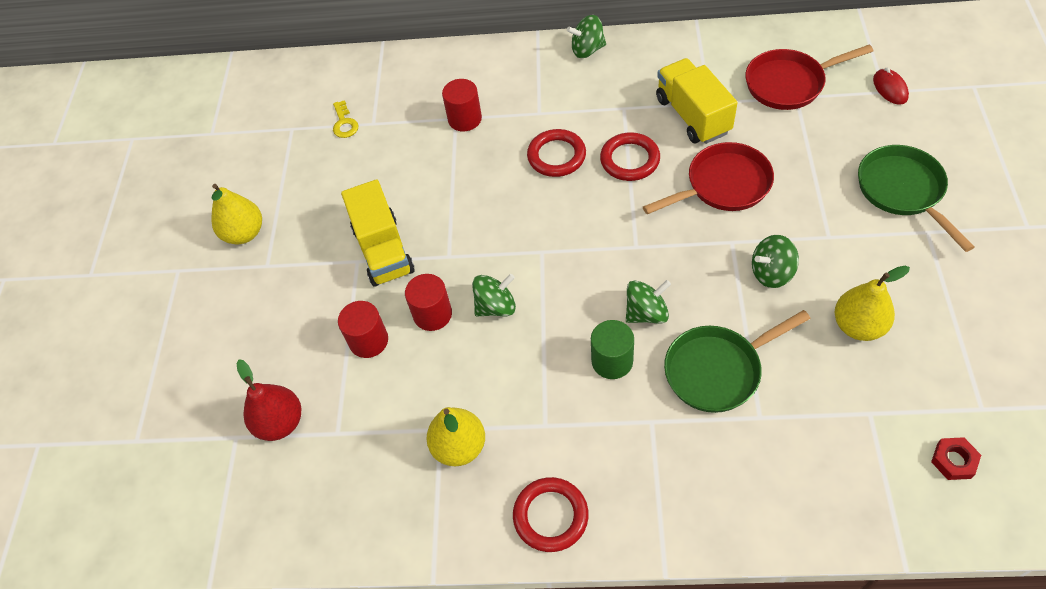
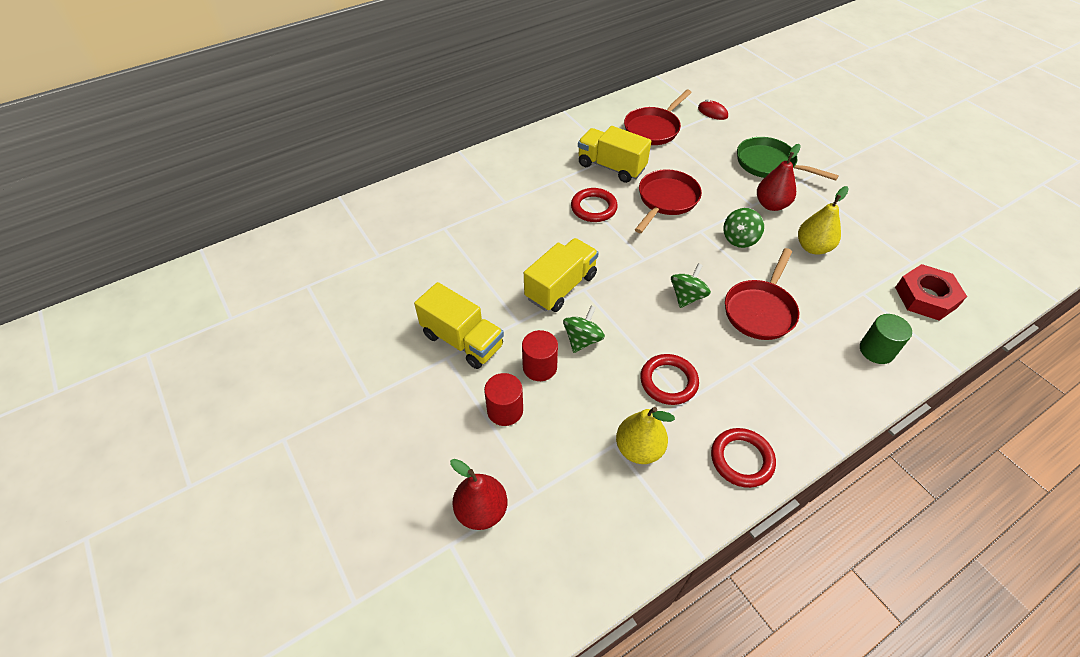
camera: 40 degrees left, 5 degrees down
(244, 233) = (327, 381): yellow pear -> none
(344, 123) = (353, 264): yellow key -> none
(465, 119) = (452, 225): red cylinder -> none
(520, 238) = (561, 287): none -> yellow truck
(556, 156) = (541, 224): red ring -> red ring (668, 381)
(587, 50) = (506, 151): green spinning top -> none
(612, 361) = (692, 337): green cylinder -> green cylinder (876, 350)
(717, 370) = (760, 310): green pan -> red pan
(854, 247) = (771, 205): none -> red pear
(953, 461) = (926, 297): red nut -> red nut, size x1.93

